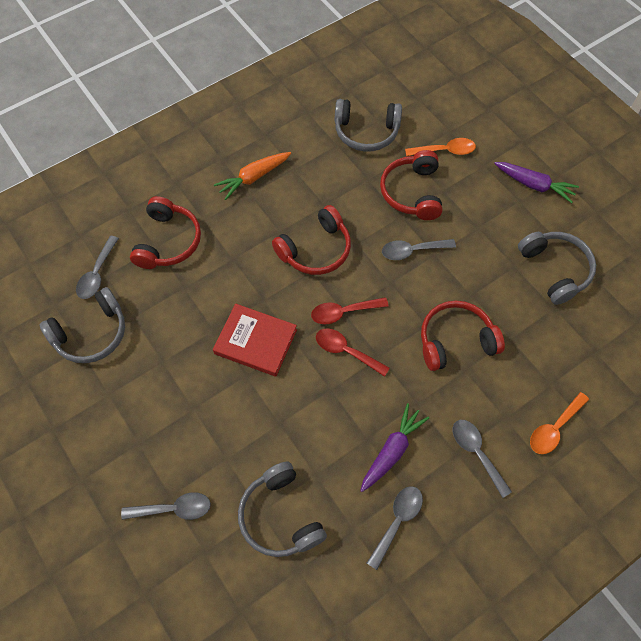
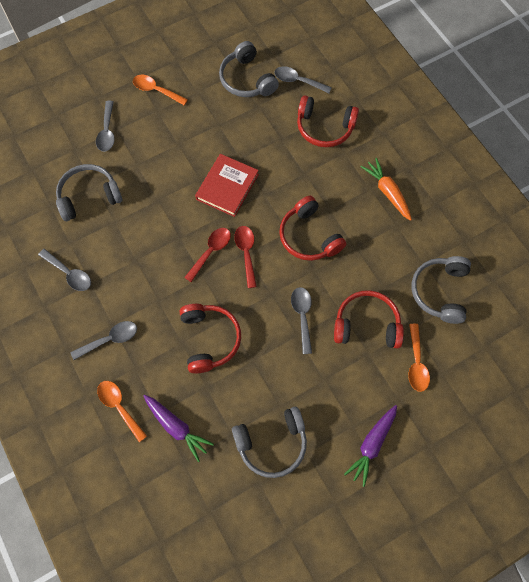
camera: 95 degrees right, 5 degrees up
(104, 450) = (156, 90): none -> orange spoon
(392, 451) = (123, 276): purple carrot -> purple carrot (176, 427)

